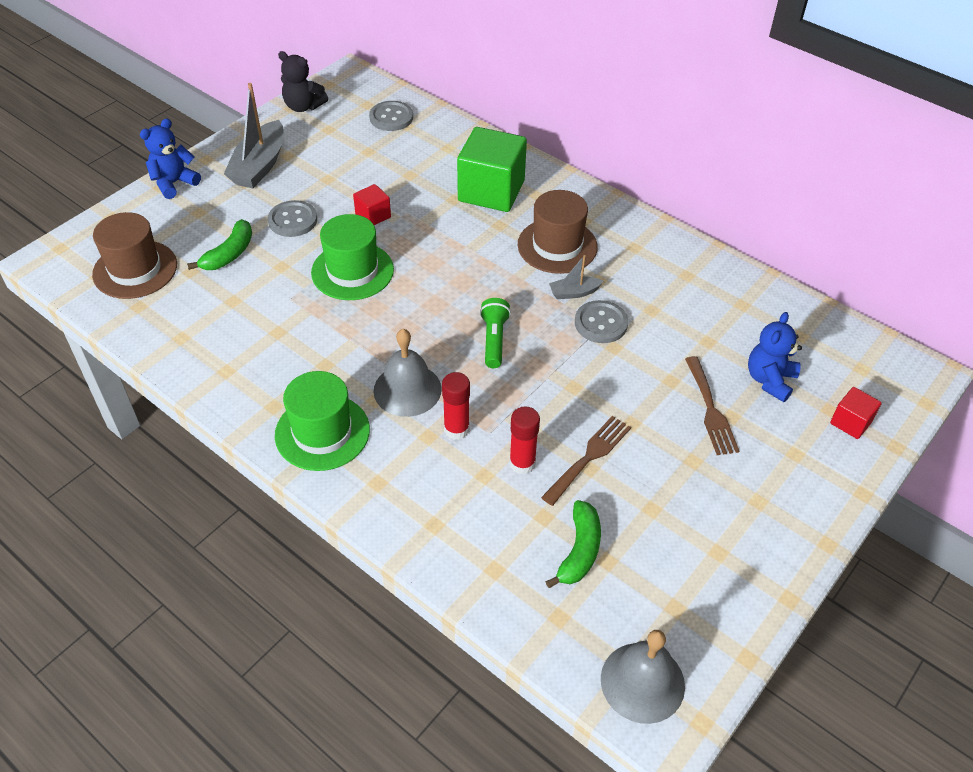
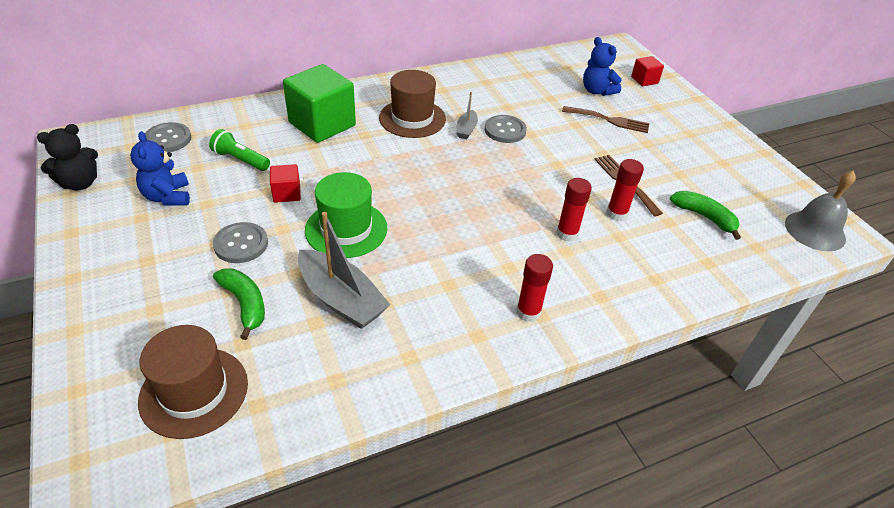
camera: 65 degrees left, 5 degrees down
(174, 183) = (82, 315): blue teddy bear -> blue teddy bear (168, 197)
(259, 166) = (133, 241): grey boat -> grey boat (341, 299)
(322, 432) = (528, 312): green hat -> red glue stick
(407, 389) = (510, 245): grey bell -> none
(494, 340) = (487, 182): green flashlight -> green flashlight (240, 160)

